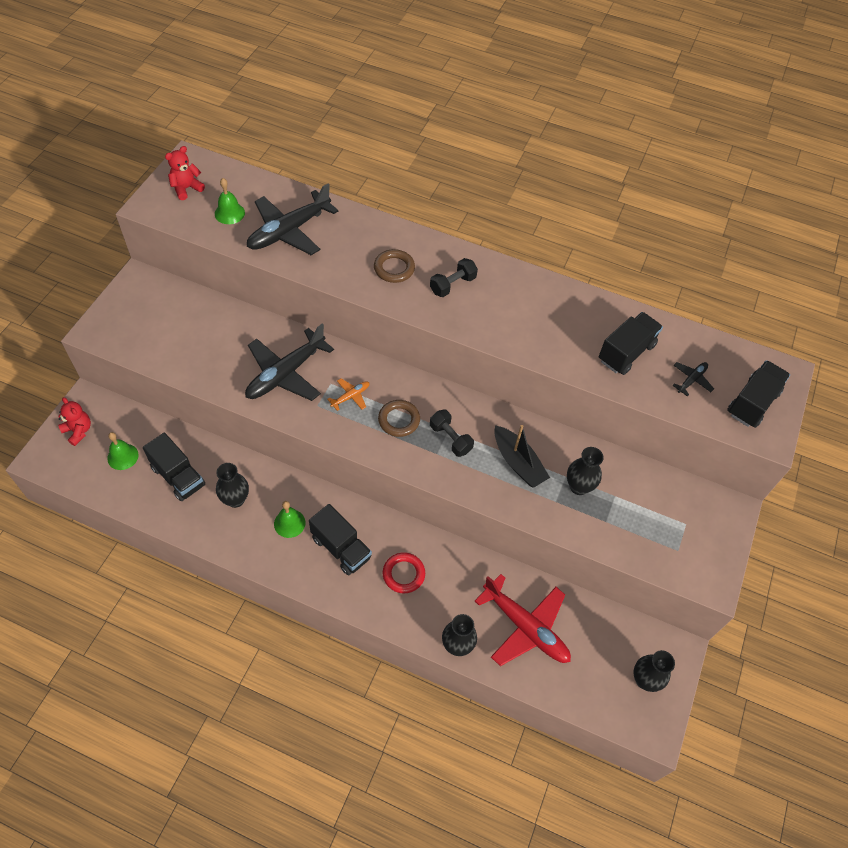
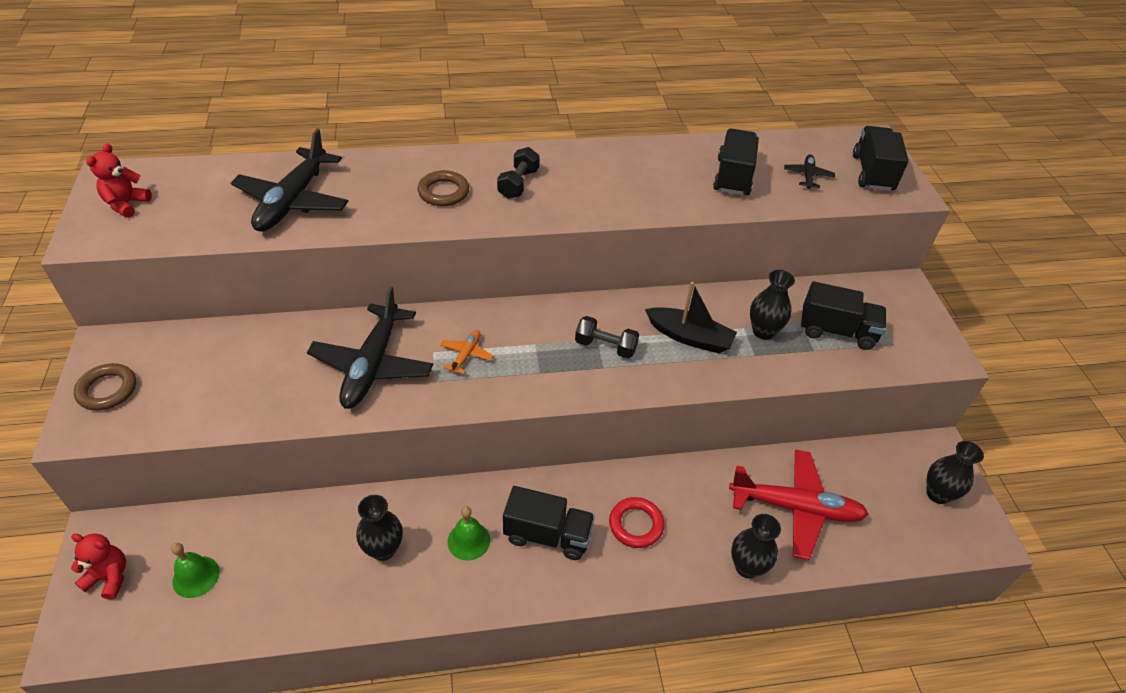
camera: 30 degrees left, 10 degrees down
(178, 476) = (290, 561): black truck -> black truck (837, 331)
(229, 213) = (203, 209): green bell -> none
(399, 420) = (537, 354): brown ring -> brown ring (107, 390)

